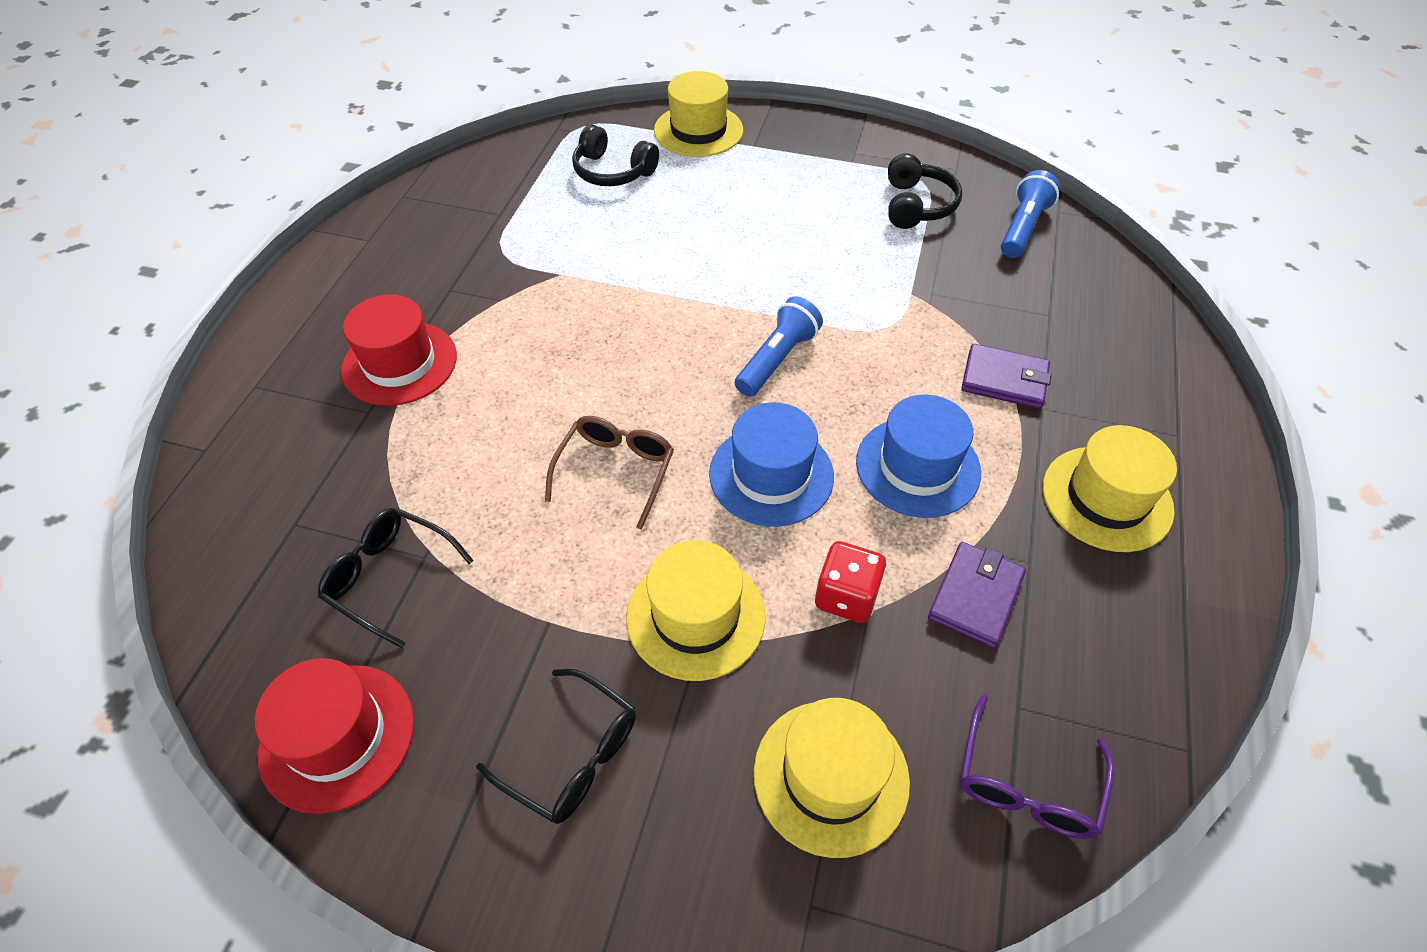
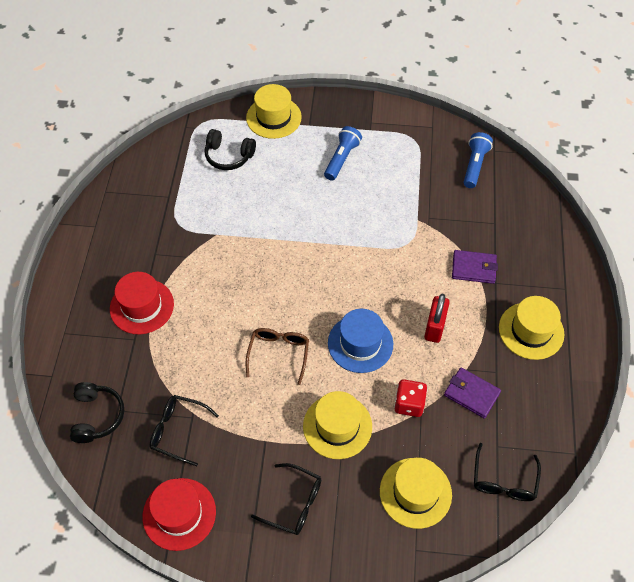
camera: 10 degrees left, 5 degrees up
(777, 359) = (350, 273): blue flashlight -> blue flashlight (341, 159)
(917, 205) = (413, 157): black headphones -> black headphones (97, 416)
(917, 467) = (434, 327): blue hat -> red padlock
(975, 596) = (471, 394): purple wallet -> purple wallet turned 75 degrees counterclockwise
(1026, 784) = (503, 481): purple glasses -> black glasses

